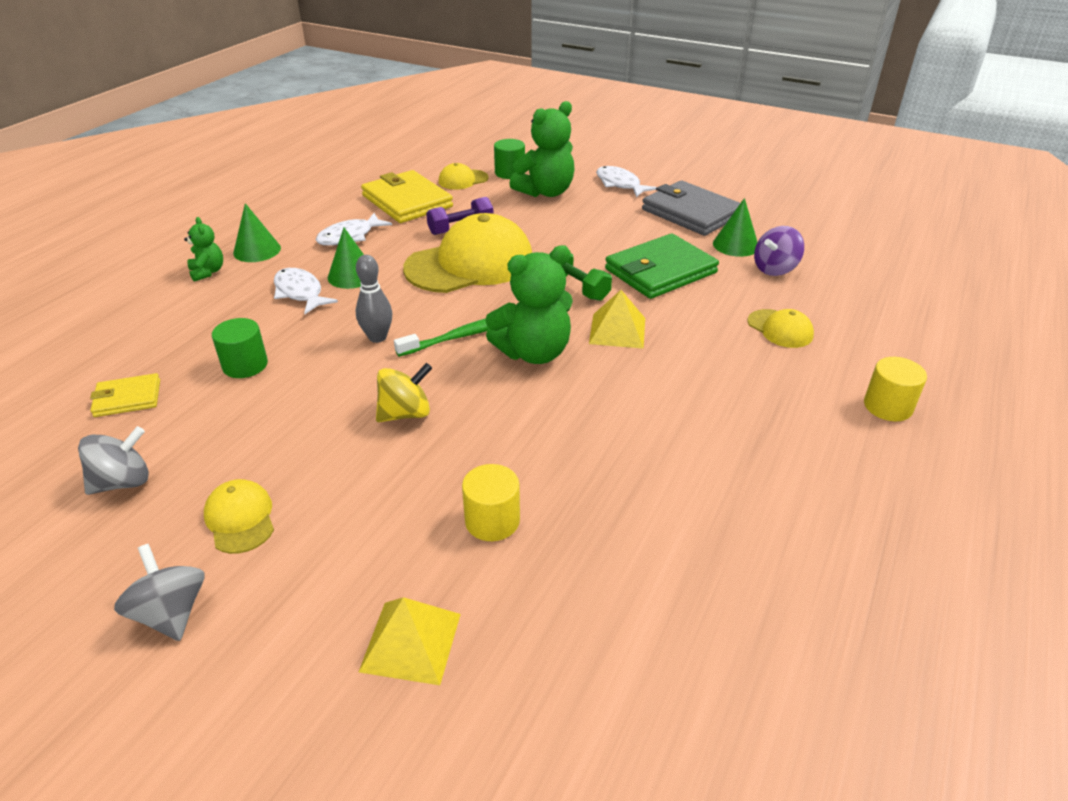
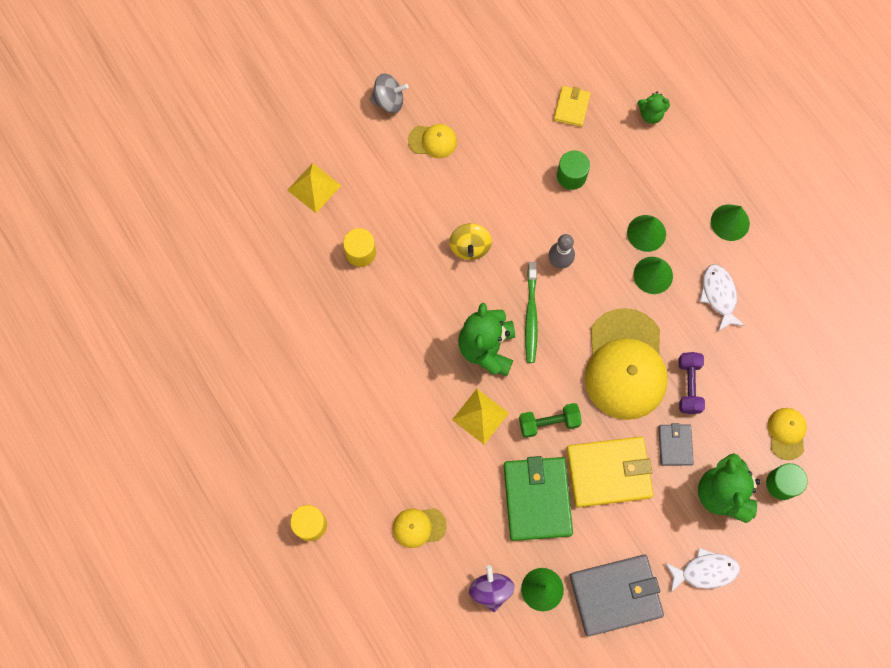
camera: 120 degrees right, 35 degrees up
(123, 482) = (493, 95): grey spinning top -> none
(208, 272) = (711, 181): green teddy bear -> green teddy bear (650, 114)
(300, 293) = (646, 233): white fish -> green cone
(407, 201) = (764, 365): yellow wallet -> yellow wallet (609, 472)
(526, 221) = (675, 445): none -> grey wallet

